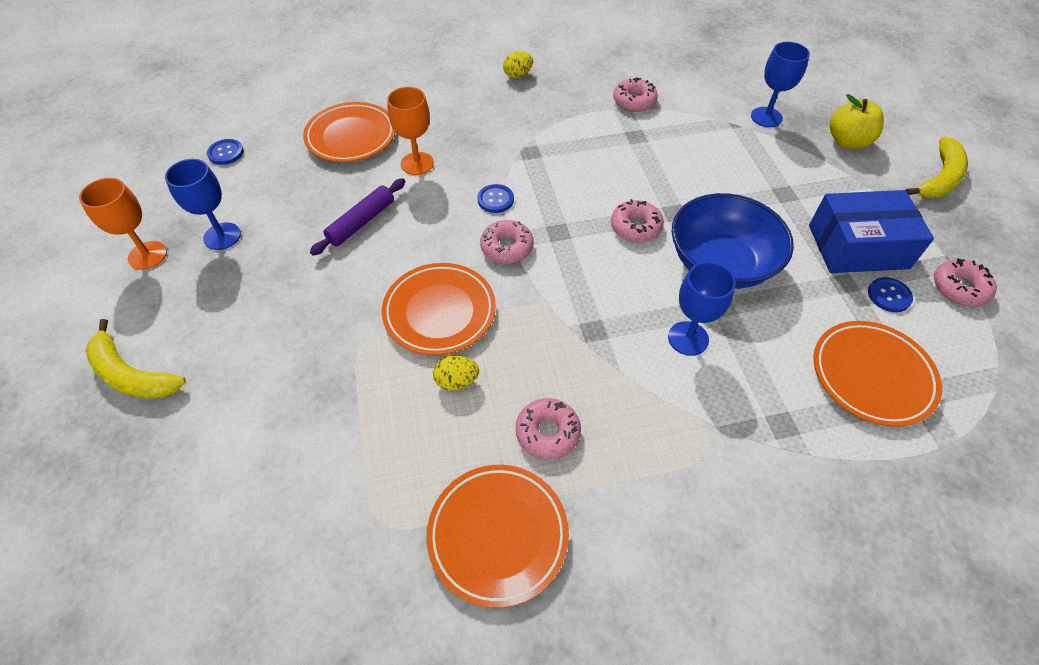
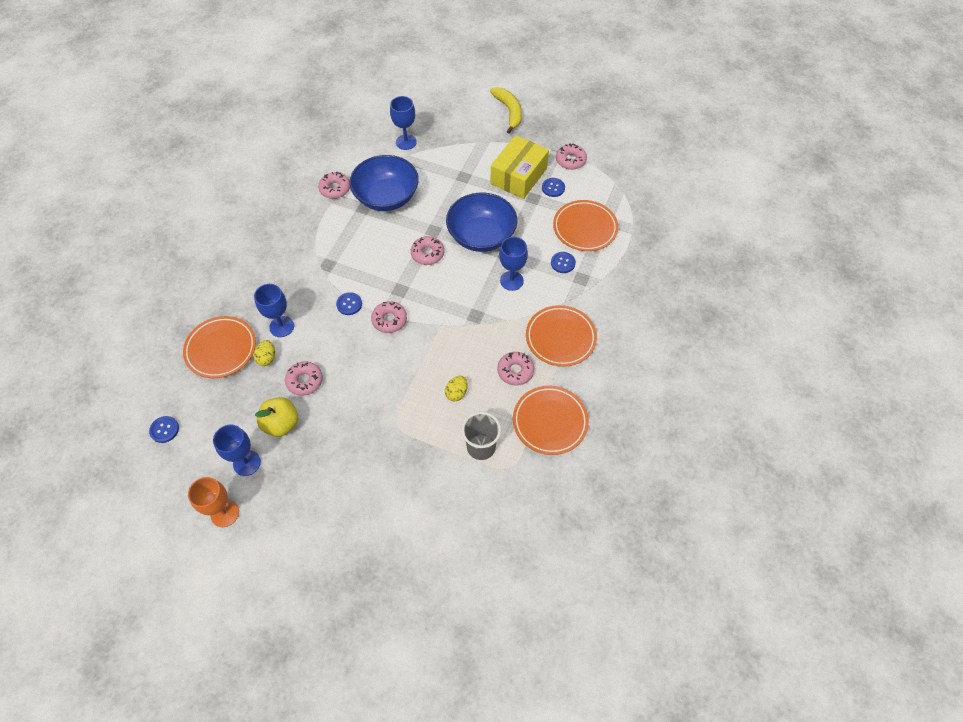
camera: 55 degrees left, 5 degrees up
(131, 374) = (321, 554): yellow banana -> none
(361, 222) = (304, 381): purple rolling pin -> pink donut
(391, 464) = (481, 447): none -> grey cup
(417, 163) = (281, 326): orange goblet -> blue goblet
(439, 312) = (406, 377): orange plate -> orange plate (560, 338)
(518, 75) = (253, 229): yellow egg -> yellow egg (267, 358)
(672, 146) = (386, 197): none -> blue bowl
(782, 383) = (563, 263): none -> blue button
(847, 142) = (454, 124): yellow apple -> yellow apple (281, 424)
(857, 246) = (518, 176): blue box -> yellow box

